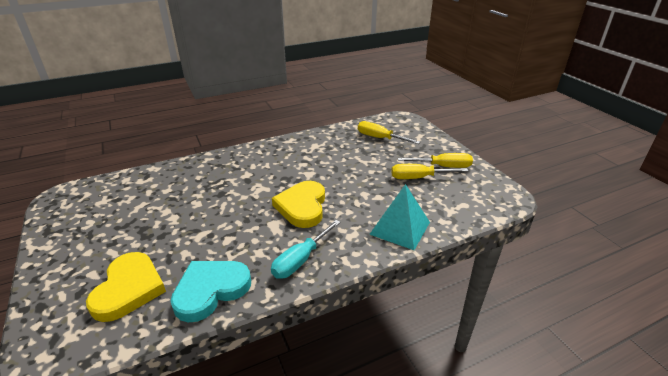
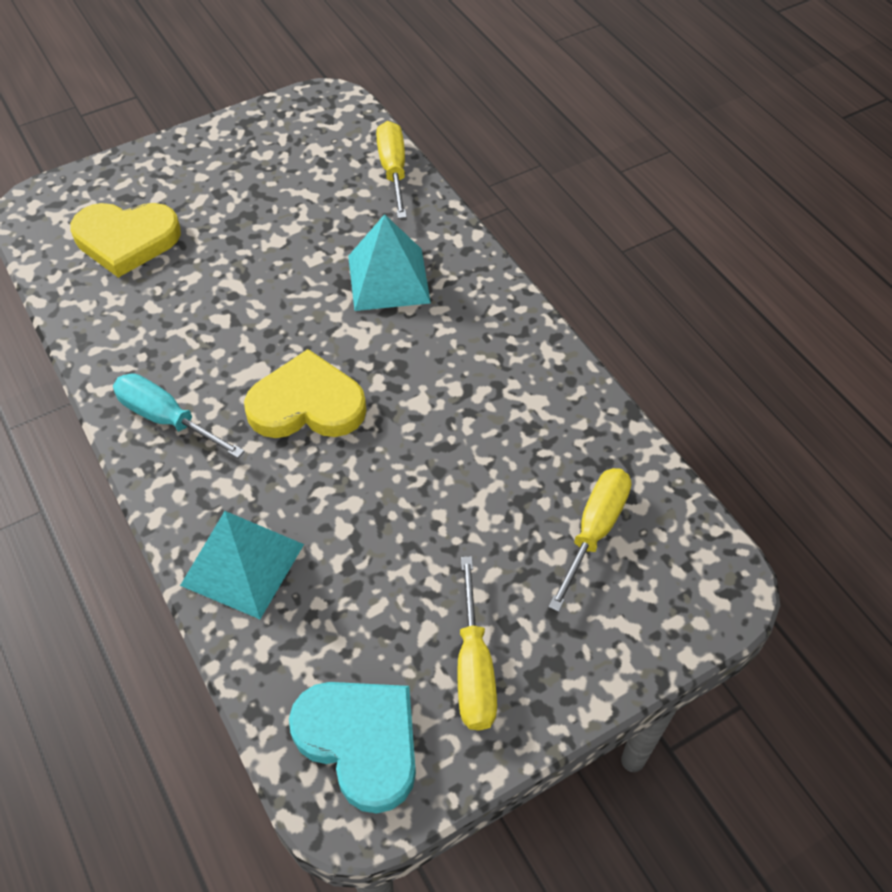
camera: 85 degrees right, 20 degrees up
(210, 290) = (114, 323): turquoise heart -> turquoise heart (360, 742)
(225, 179) = (388, 279): none -> turquoise pyramid
(419, 178) = (420, 610): yellow screwdriver -> yellow screwdriver (393, 171)

